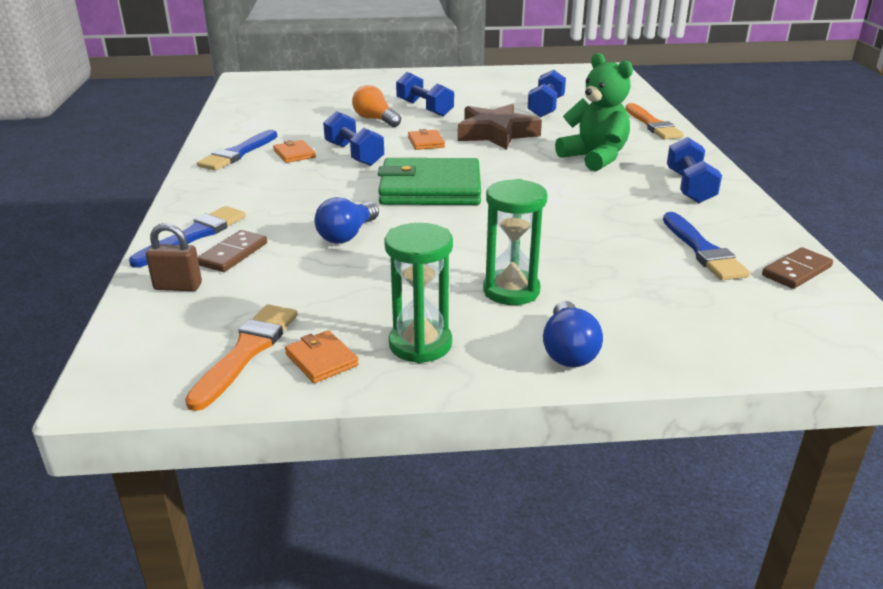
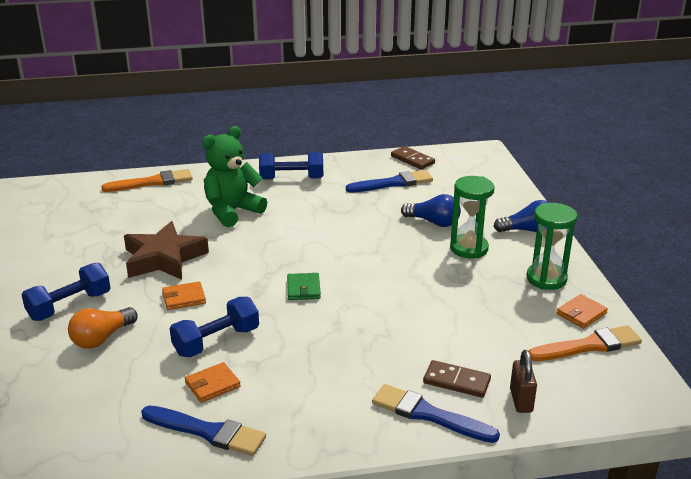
camera: 95 degrees left, 0 degrees up
(247, 351) = (588, 346): orange brush -> orange brush turned 150 degrees clockwise
(347, 235) = (405, 324): blue light bulb -> blue light bulb (433, 222)
(430, 188) = (303, 289): green wallet -> green wallet, size x0.43
(546, 107) = (89, 231): blue dumbbell -> none

